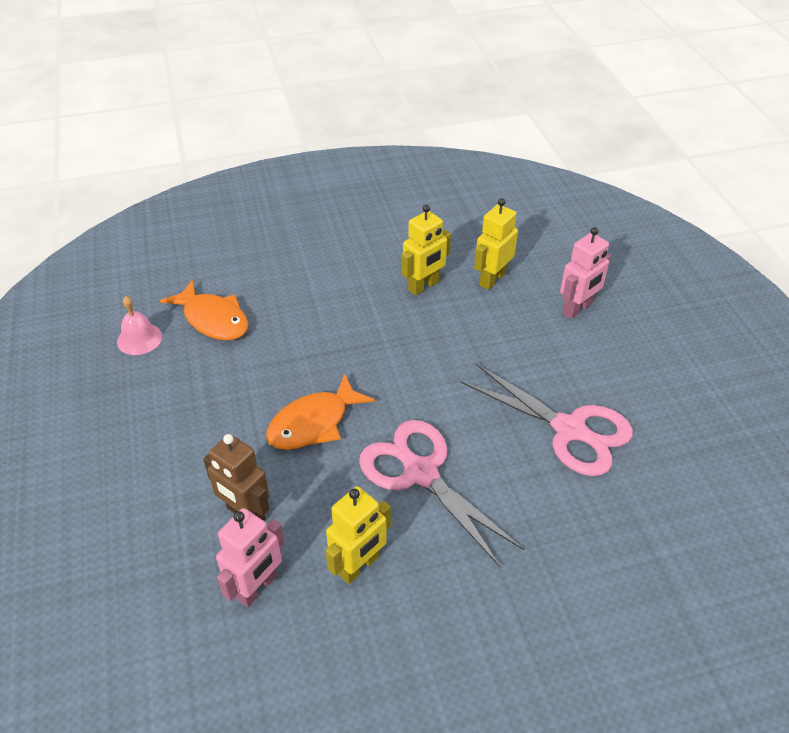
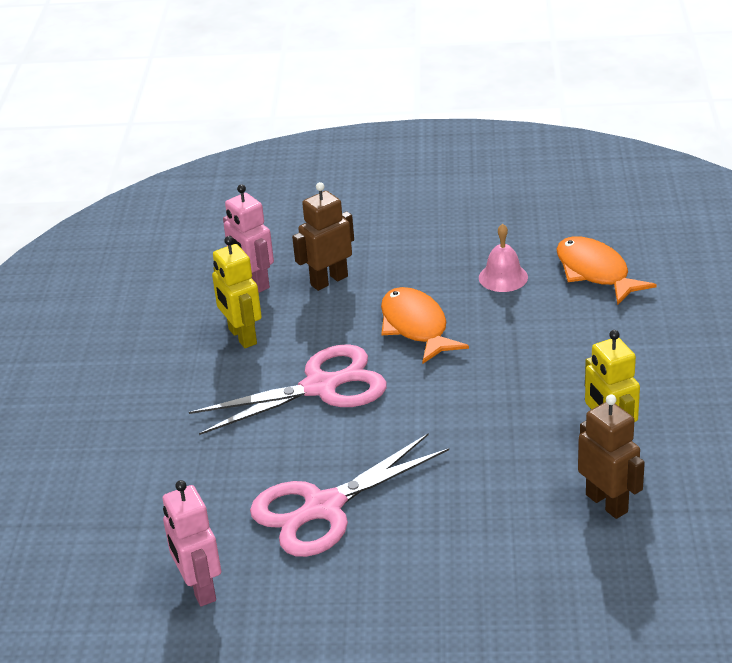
camera: 110 degrees right, 10 degrees down
(139, 339) = (579, 227): pink bell -> pink bell (503, 277)
(213, 319) = (595, 272): orange fish -> orange fish turned 90 degrees clockwise
(492, 279) = (607, 503): yellow robot -> brown robot
(577, 309) = (521, 573): pink robot -> pink robot (199, 589)

